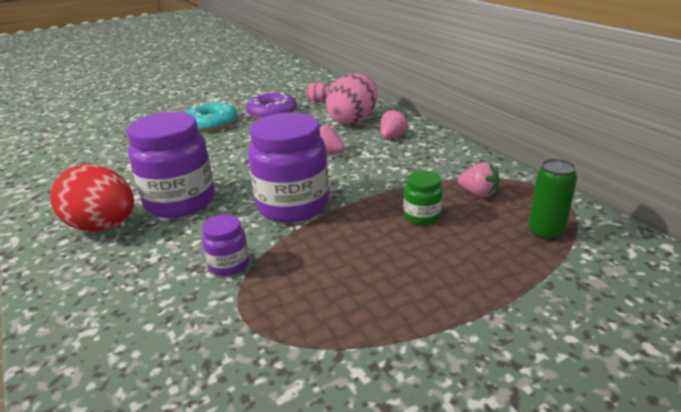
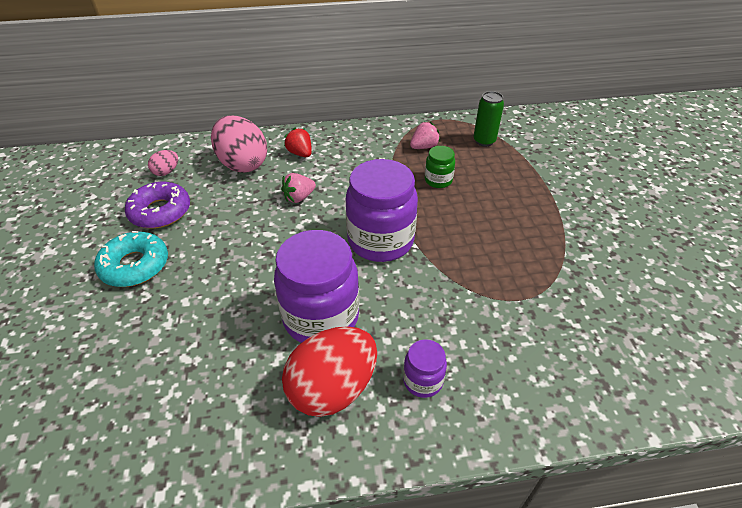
camera: 70 degrees left, 15 degrees up
(229, 265) = (451, 296): purple jar -> purple jar (422, 381)
(392, 137) = (300, 153): pink strawberry -> red strawberry

